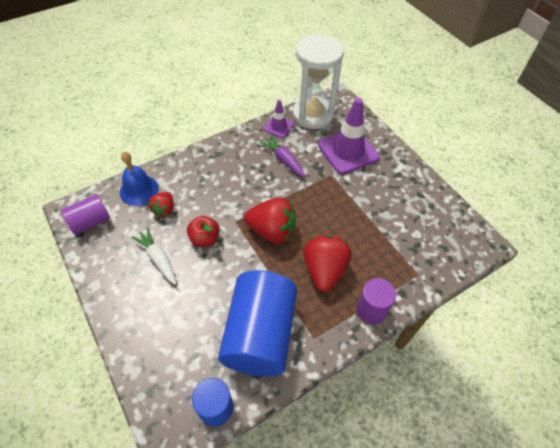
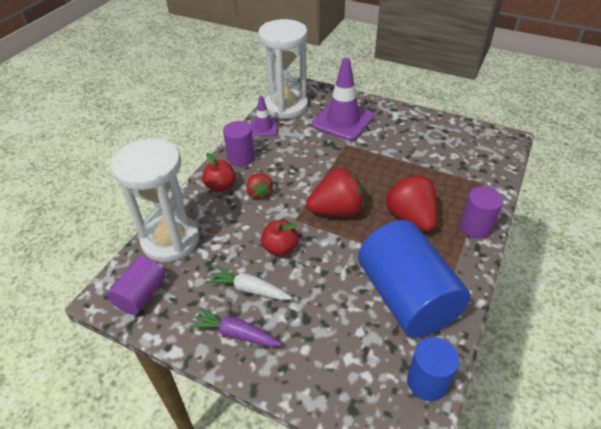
camera: 30 degrees left, 10 degrees down
(139, 190) = (170, 240): blue bell -> white hourglass
(164, 209) = (215, 244): red strawberry -> red strawberry (259, 193)
(205, 163) = (220, 186): none -> red apple
(239, 146) = (241, 158): none -> purple cylinder
(284, 160) = (293, 151): purple carrot -> purple carrot (235, 333)

